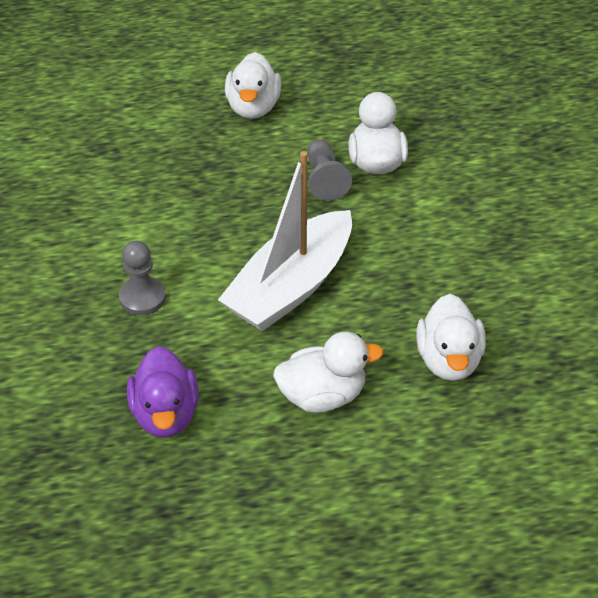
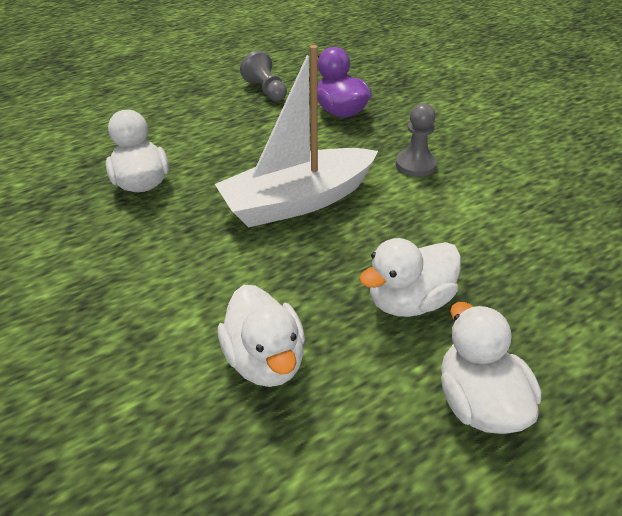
camera: 160 degrees right, 5 degrees down
(291, 286) = (298, 201): white boat -> white boat turned 135 degrees counterclockwise
(322, 395) = (237, 142): white duck -> white duck (409, 301)
(325, 180) = (319, 315): grey pawn -> grey pawn (266, 90)

